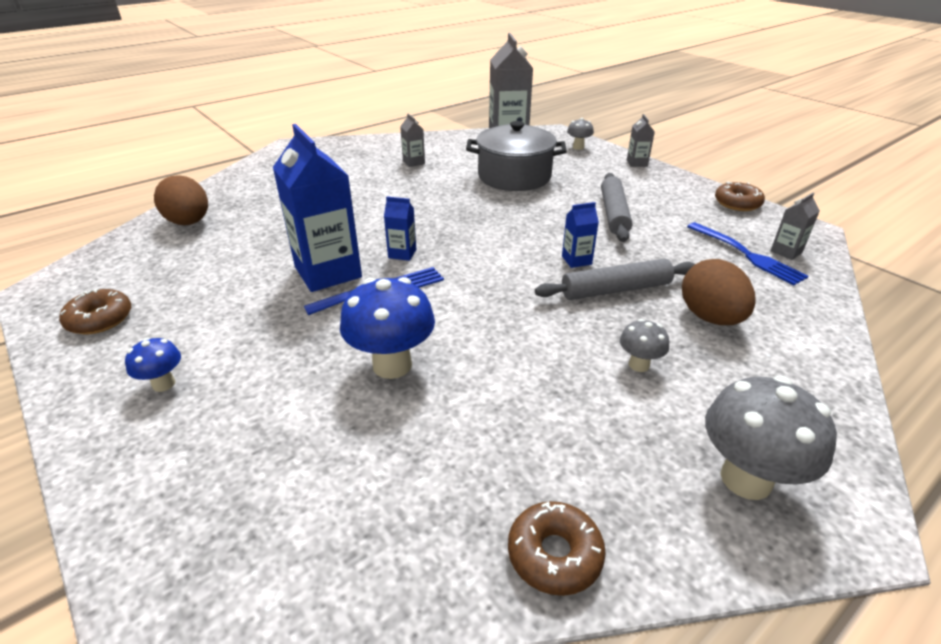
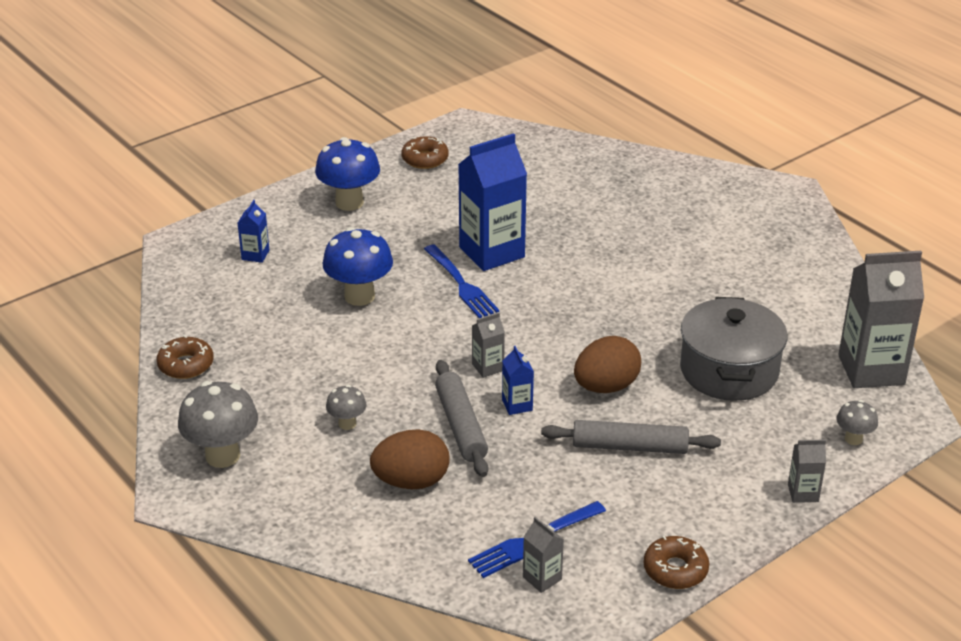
camera: 90 degrees right, 0 degrees up
(163, 384) = (349, 202): blue mushroom -> blue mushroom, size x1.90
(189, 223) = (580, 163): brown egg -> brown egg (606, 387)
(402, 253) = (526, 291): blue carton -> blue carton (255, 255)
(414, 162) = (759, 287): grey carton -> grey carton (488, 367)

